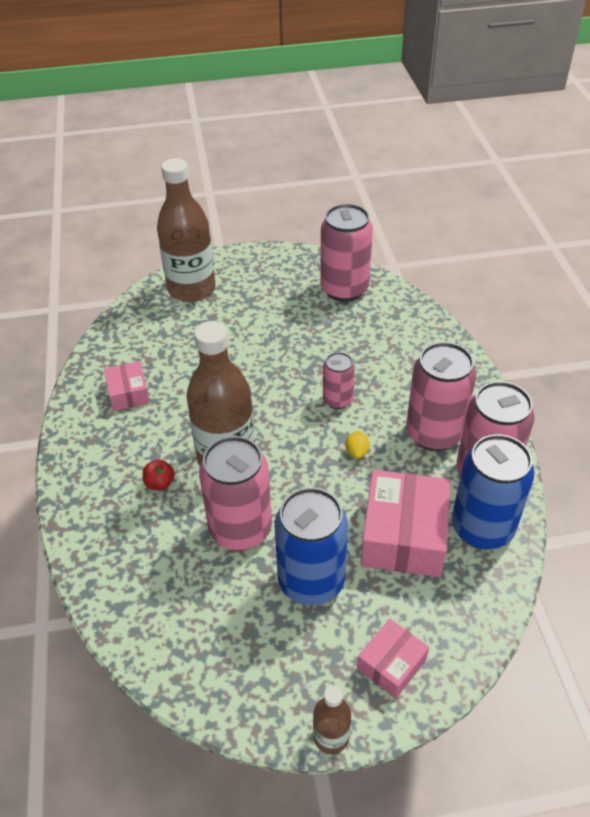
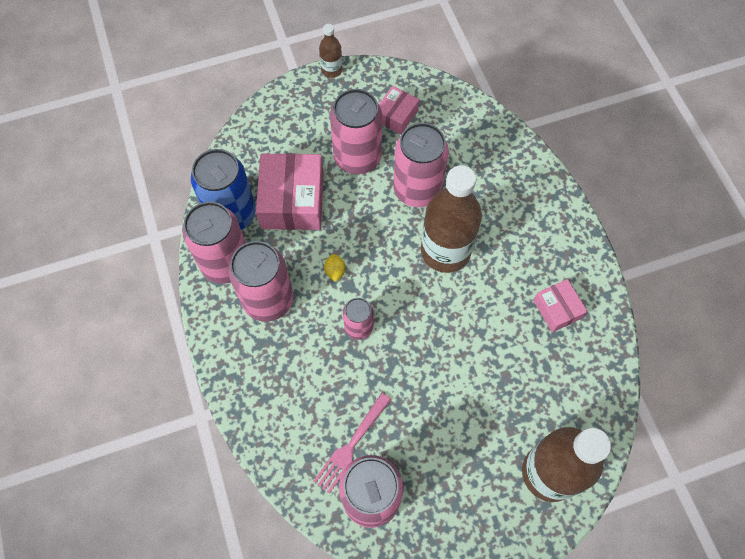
camera: 170 degrees right, 20 degrees up
(160, 483) = (492, 220): red apple -> none
(311, 581) = (357, 157): blue can -> pink can
(356, 320) = (351, 445): none -> pink fork
(391, 664) = (298, 112): pink box -> pink box (396, 115)

